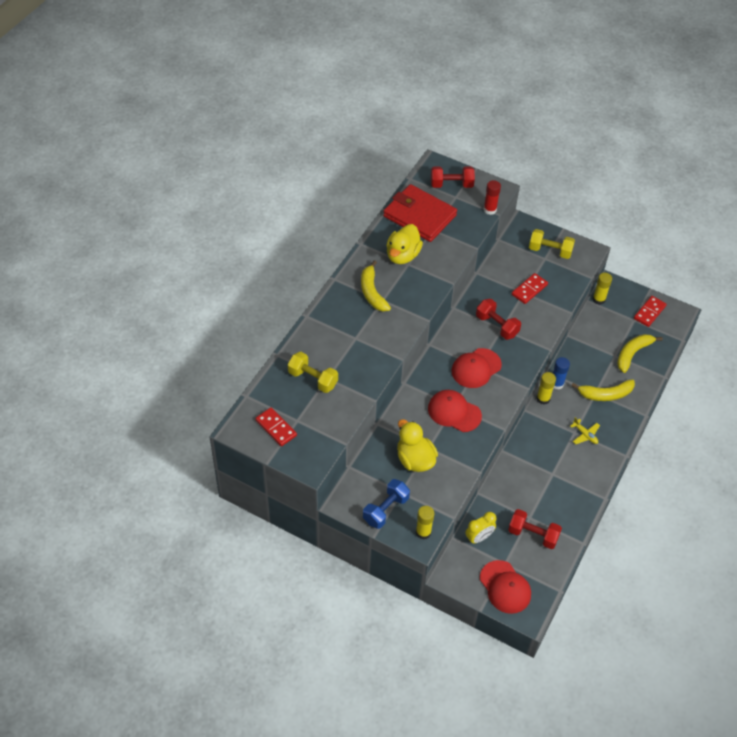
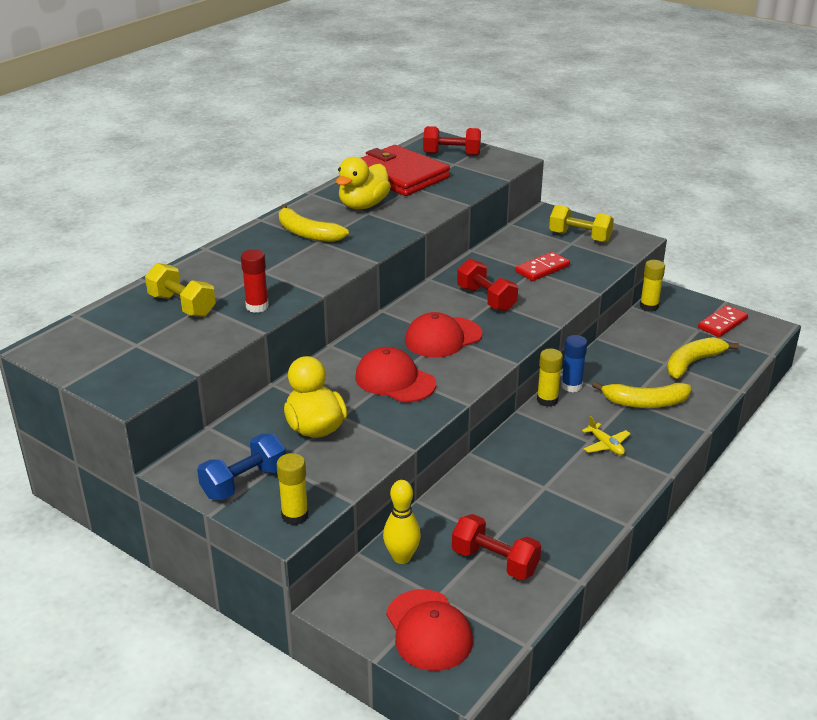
camera: 10 degrees right, 20 degrees down
(276, 428) = (100, 350): red domino -> none
(372, 292) = (307, 233): yellow banana -> yellow banana turned 45 degrees counterclockwise
(479, 537) = (402, 557): yellow clock -> yellow bowling pin
(490, 210) = (497, 175): red glue stick -> red glue stick (257, 306)

